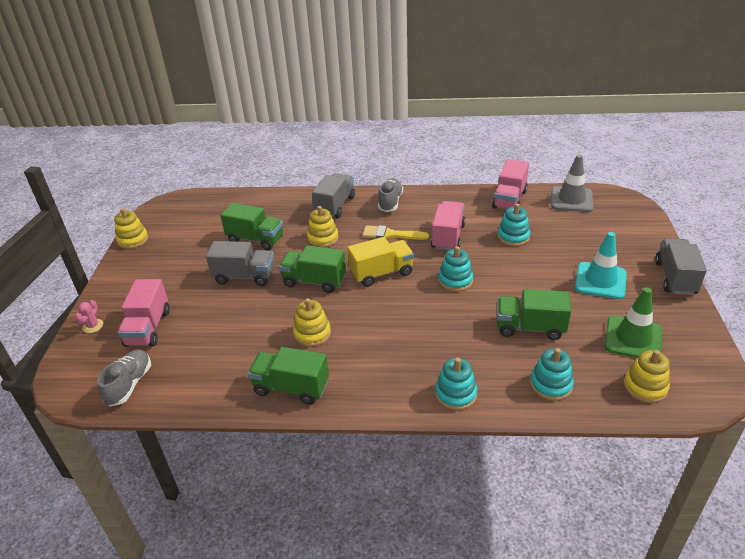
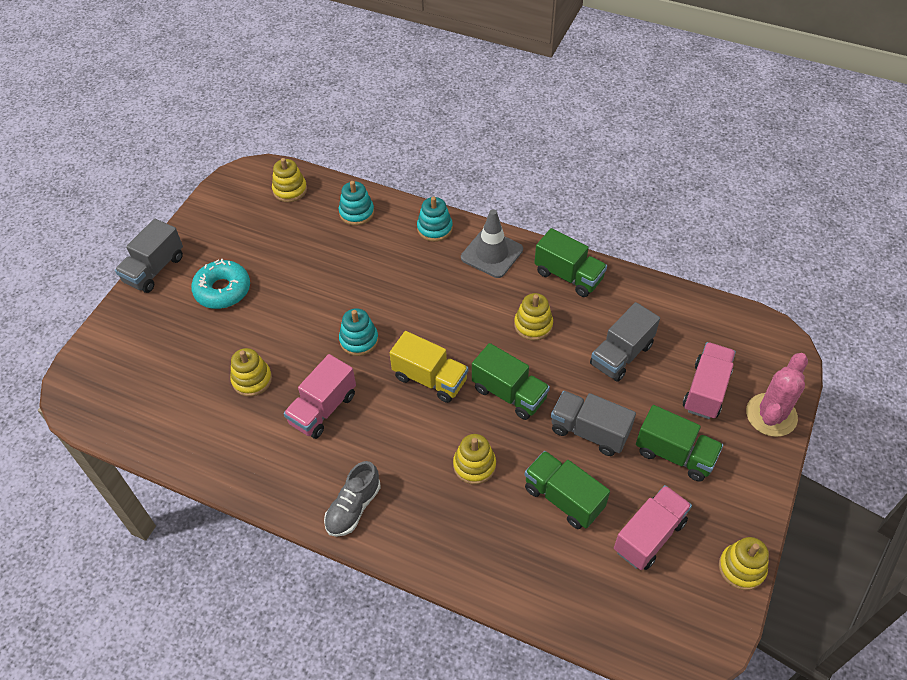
camera: 160 degrees left, 15 degrees up
(93, 326) = (771, 415): pink cactus -> pink cactus, size x2.13
(129, 384) = (719, 326): grey shoe -> none
(335, 206) = (432, 531): grey truck -> grey truck (621, 355)
(381, 273) = (430, 379): yellow truck -> yellow truck turned 150 degrees counterclockwise
(391, 234) = (387, 439): yellow brush -> none
(509, 199) = (200, 448): pink truck -> pink truck (649, 536)
(513, 237) = (252, 380): turquoise stacking toy -> yellow stacking toy
(530, 328) = (331, 264): green truck -> green truck (675, 454)
(571, 199) = (130, 417): grey traffic cone -> grey traffic cone (492, 253)
(600, 281) = (222, 290): turquoise traffic cone -> turquoise donut
(633, 338) = (257, 227): green traffic cone -> none

